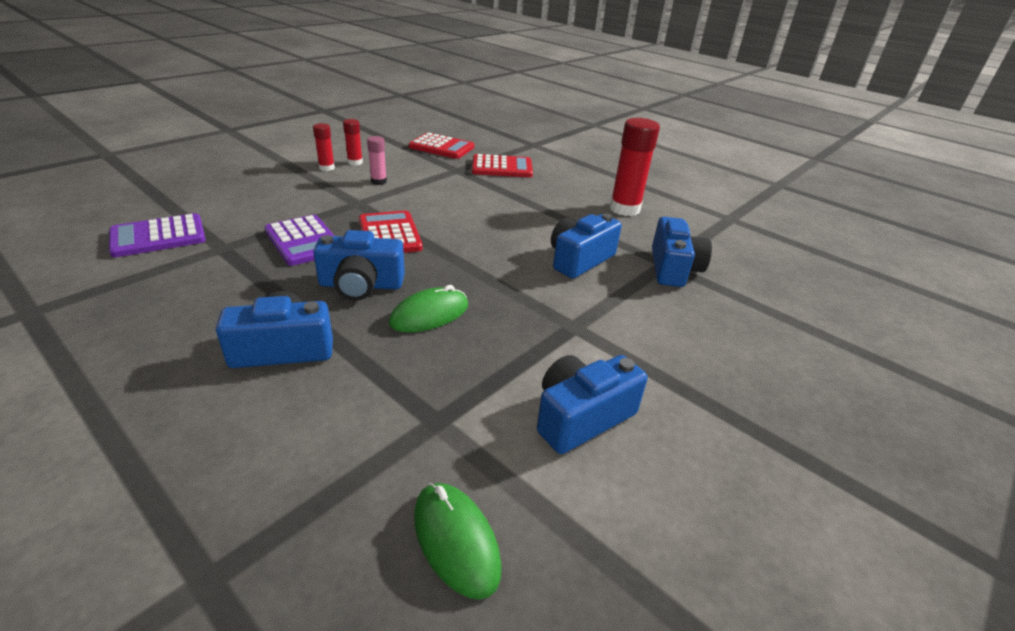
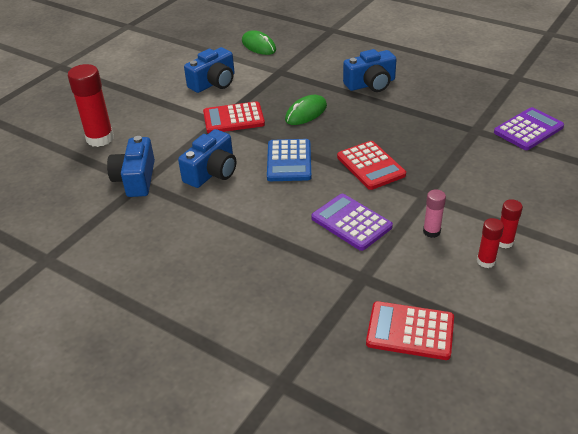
camera: 175 degrees right, 5 degrees up
(303, 241) = (428, 146): purple calculator -> purple calculator (351, 222)
(361, 285) = (359, 122): blue camera -> none
(482, 255) = (289, 161): none -> blue calculator
(502, 167) = (310, 298): red calculator -> red calculator (233, 118)
(624, 209) = (161, 248): red glue stick -> red glue stick (100, 138)

